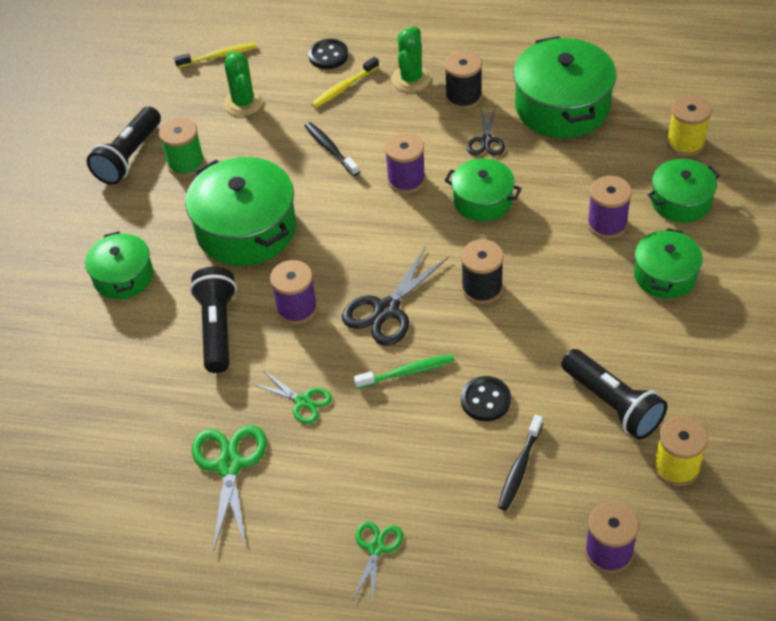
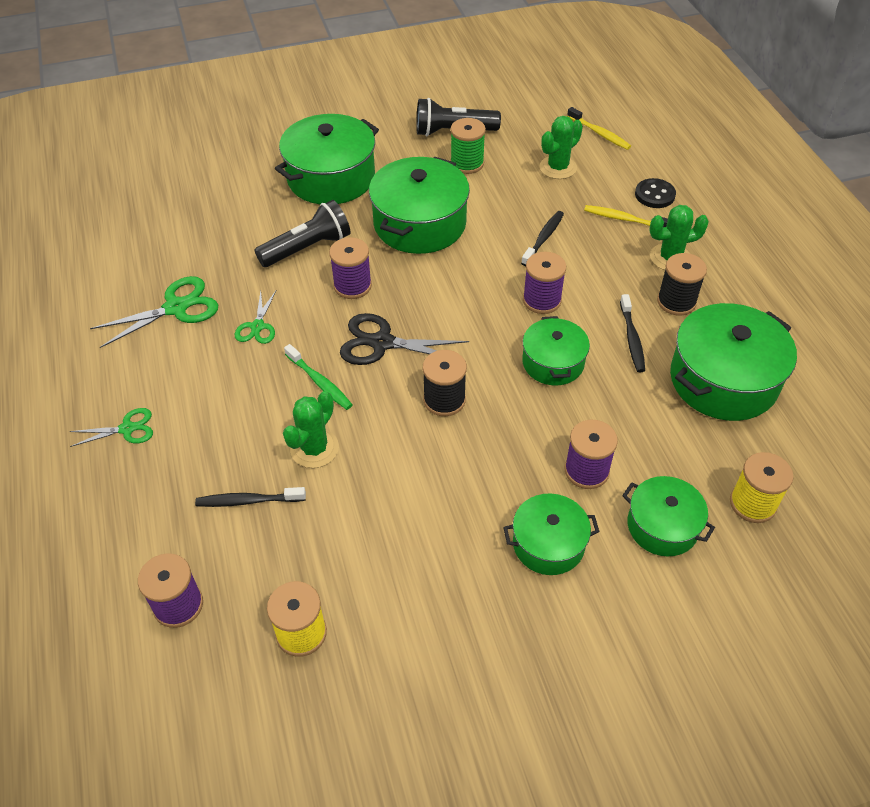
camera: 60 degrees right, 0 degrees up
(123, 276) = (331, 178): green pot -> green pot, size x1.70
(485, 400) = (314, 448): black button -> green cactus
(486, 140) = (632, 338): black scissors -> black toothbrush
(612, 404) = (355, 551): black flashlight -> none

